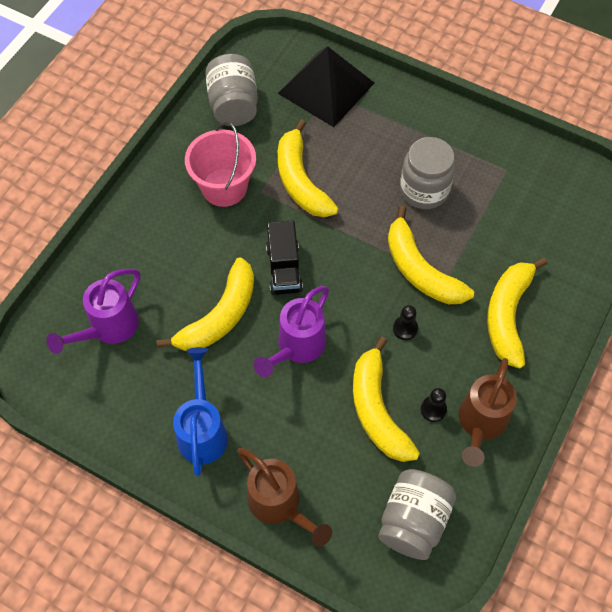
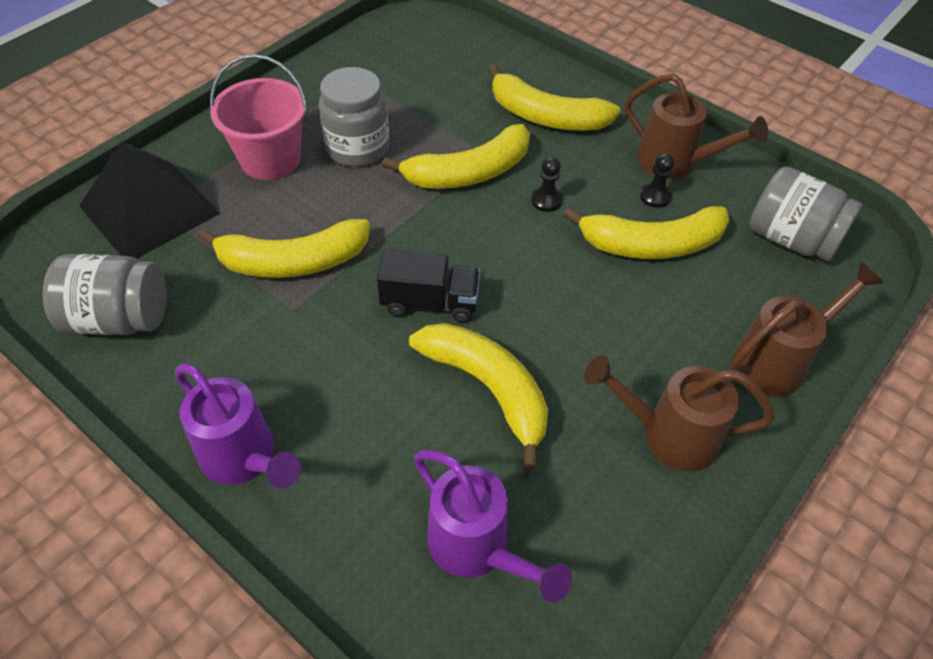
camera: 80 degrees left, 10 degrees down
(202, 430) = (669, 435): blue watering can -> brown watering can
(224, 187) = (266, 352): pink bucket -> pink bucket (270, 159)
(297, 347) = (554, 308): purple watering can -> purple watering can (244, 459)

